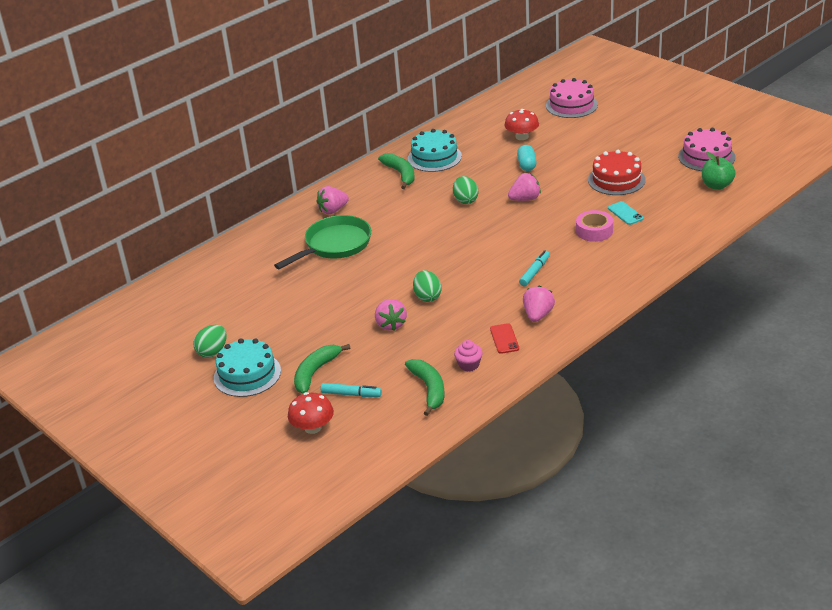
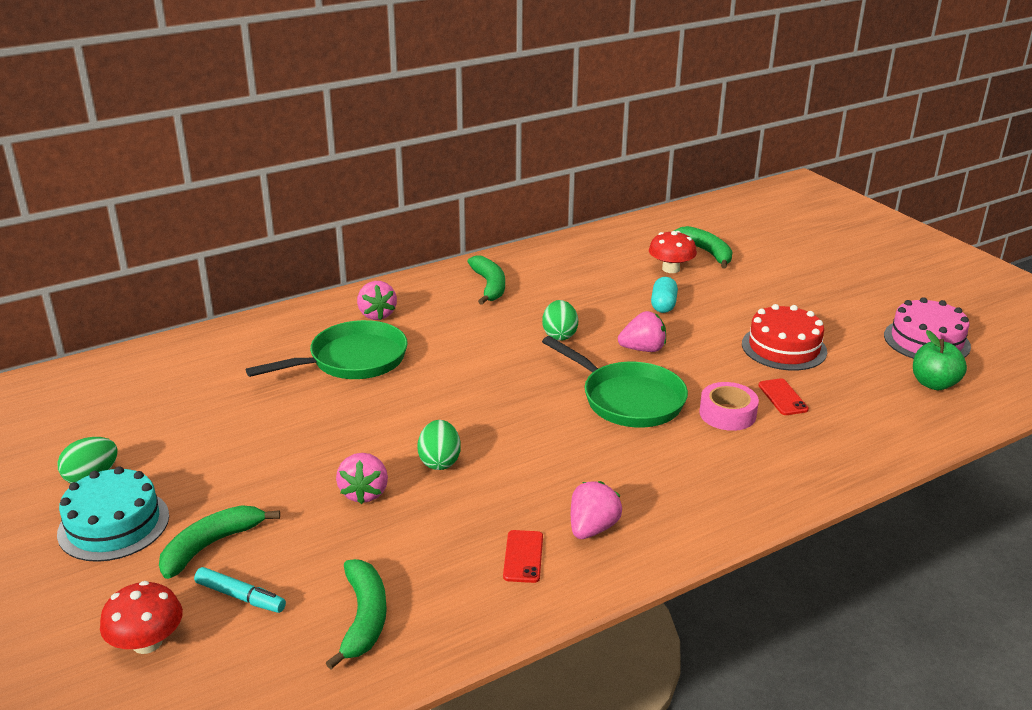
camera: 10 degrees right, 5 degrees down
(333, 210) = (377, 314): pink strawberry -> pink strawberry turned 90 degrees counterclockwise
(434, 157) = (544, 273): turquoise cake -> none
(469, 365) = (447, 589): pink cupcake -> none
(528, 234) = (627, 399): none -> green pan
(534, 272) = (615, 457): turquoise marker -> none
(542, 119) = (707, 252): none -> green banana
(571, 105) = (752, 242): pink cake -> none
(625, 213) = (782, 397): turquoise phone -> red phone

